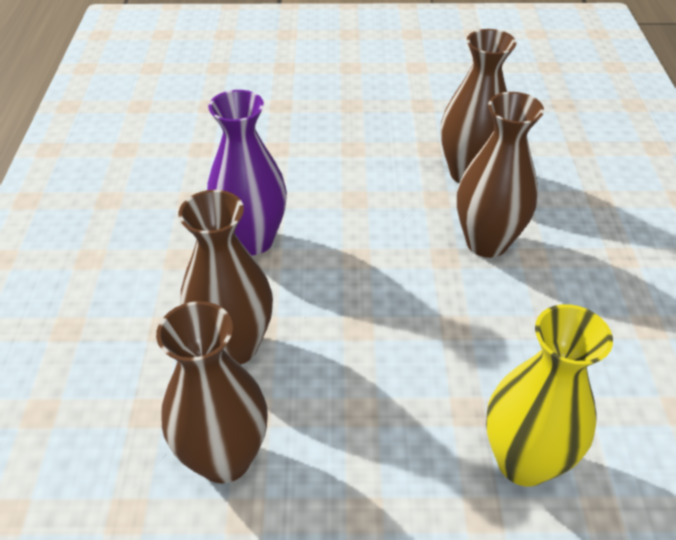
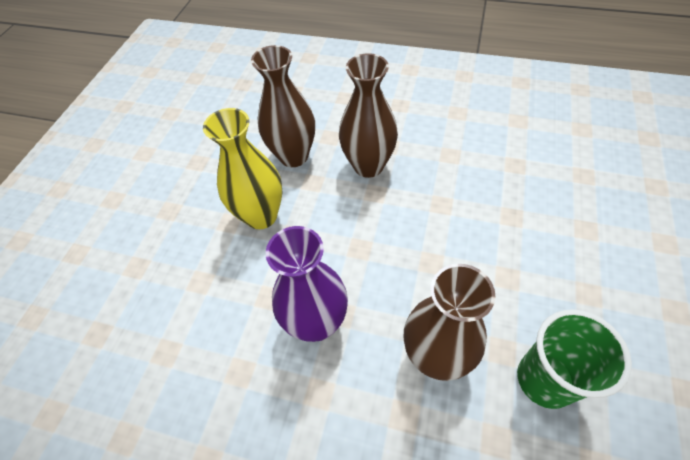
camera: 70 degrees left, 10 degrees up
(224, 458) = (545, 379): brown vase -> green cup
(523, 461) = (550, 199): yellow vase -> yellow vase (261, 216)

